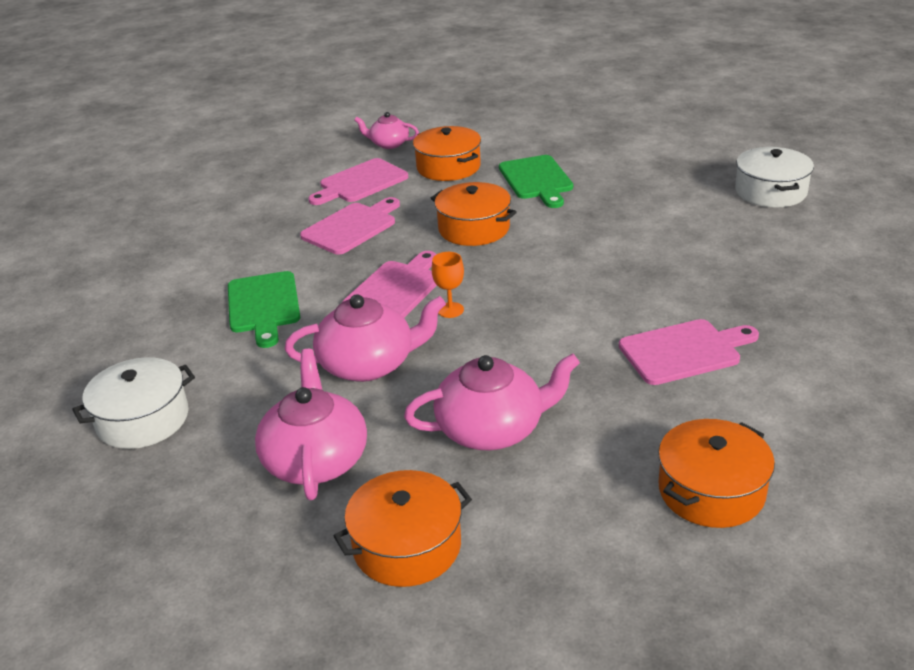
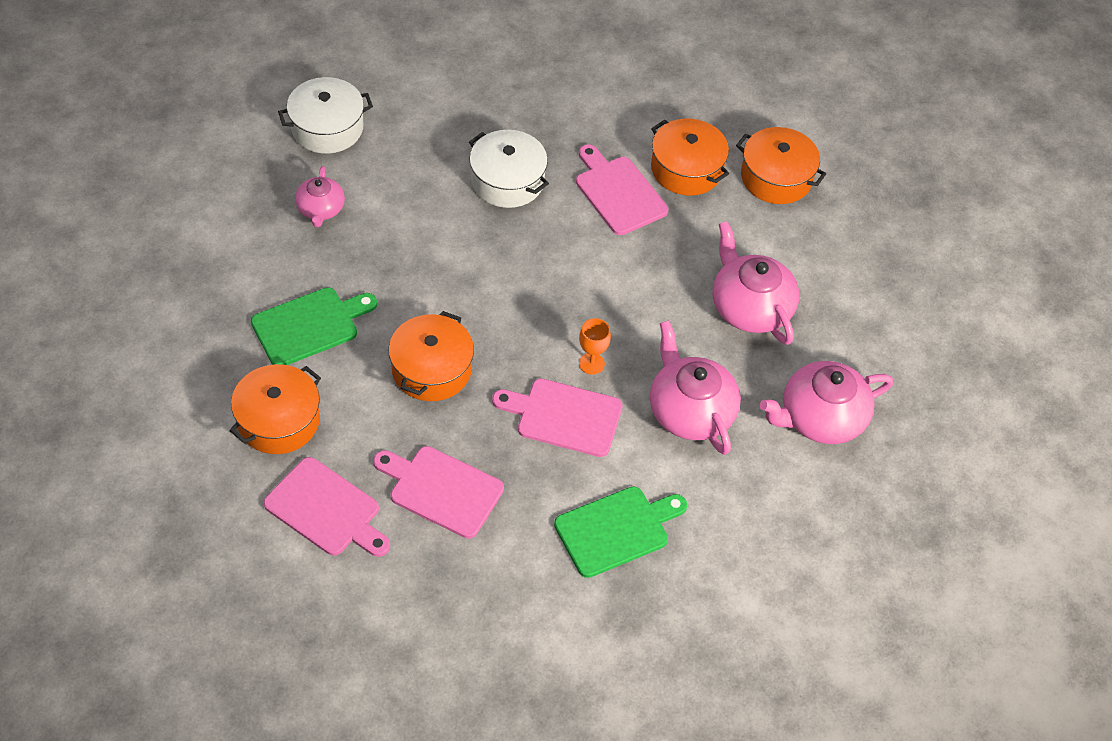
camera: 110 degrees left, 20 degrees up
(143, 419) = (814, 569): white pot -> white pot (507, 181)
(388, 144) = (207, 504): pink teapot -> pink teapot (320, 209)
(407, 546) = (885, 338): orange pot -> orange pot (686, 169)

